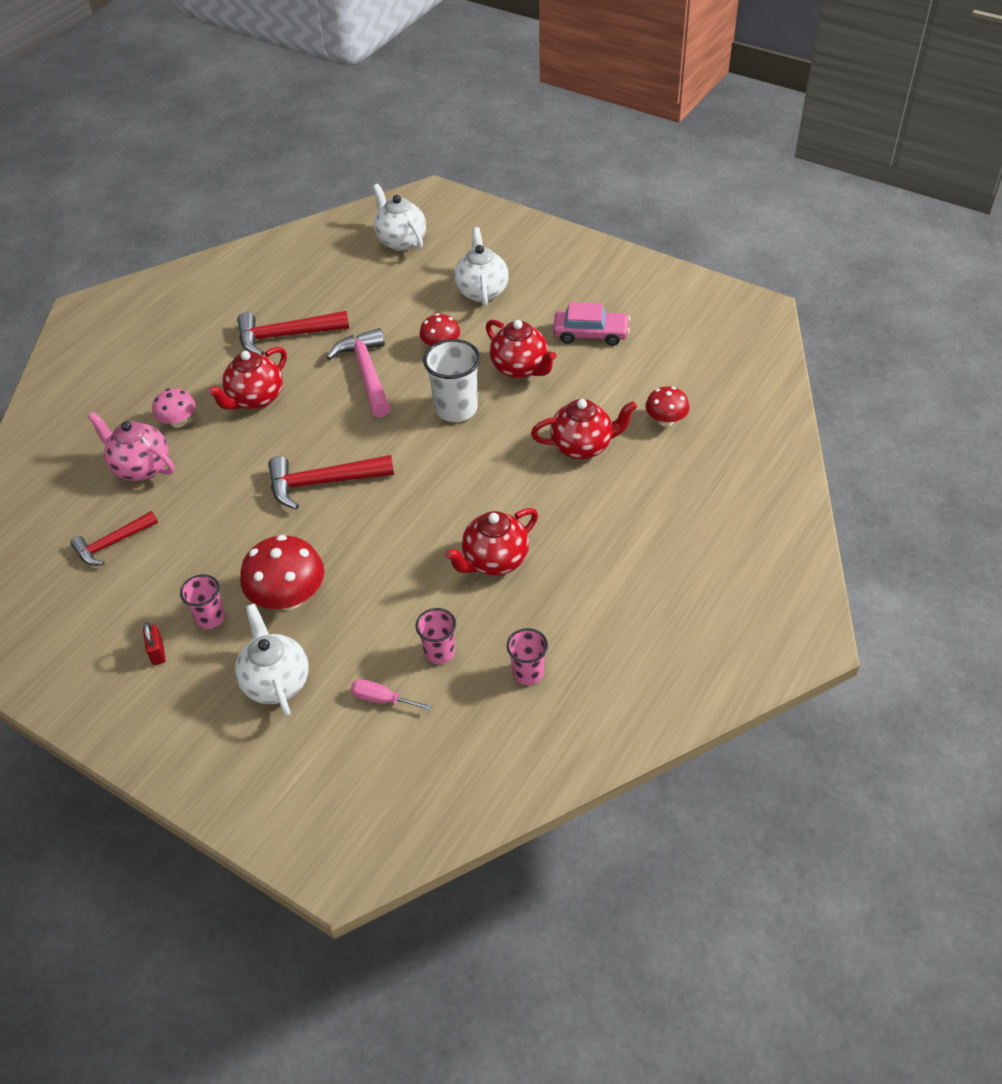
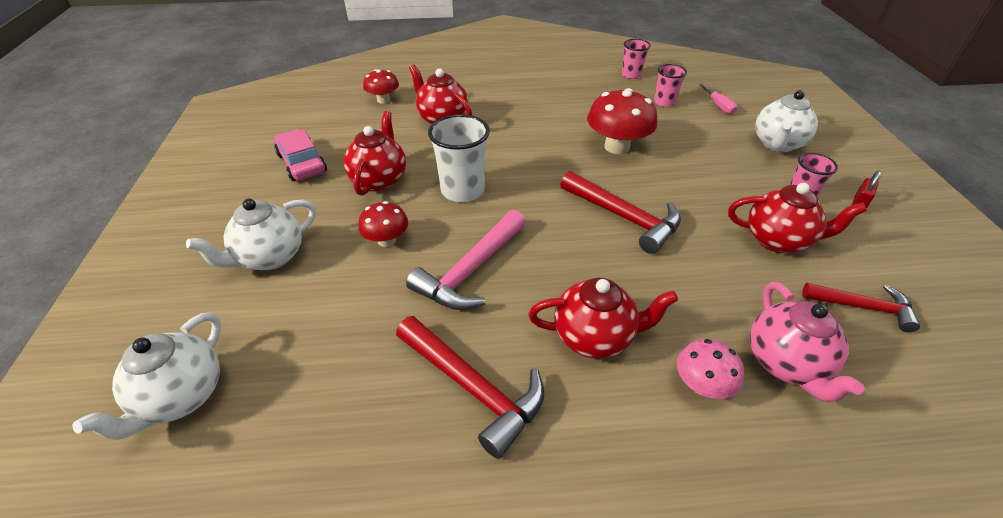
camera: 130 degrees left, 5 degrees down
(288, 597) = (728, 173): red mushroom -> red mushroom (616, 147)
(494, 561) = (579, 112): red teapot -> red teapot (778, 240)

